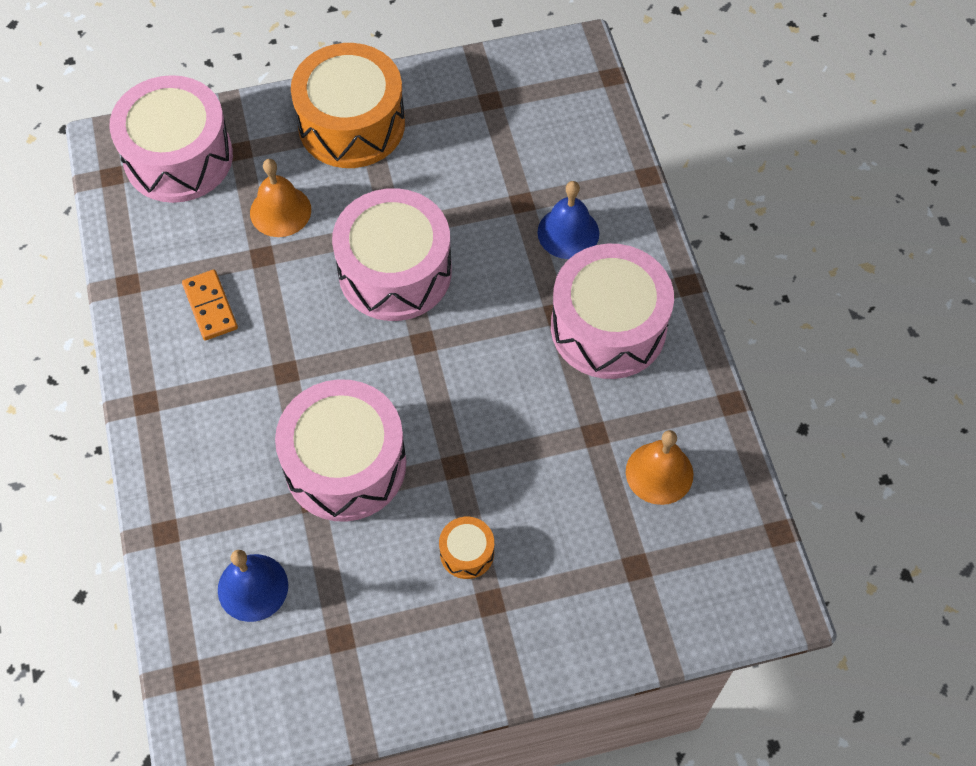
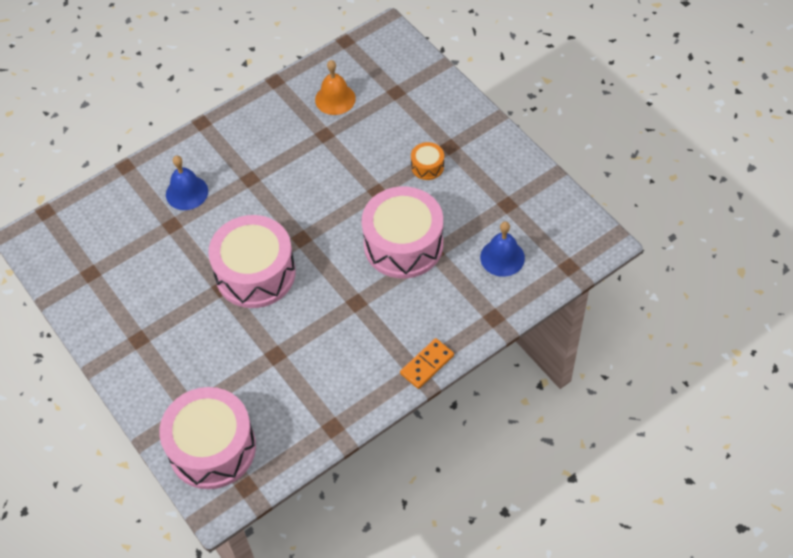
camera: 110 degrees left, 5 degrees down
(210, 307) = (328, 367): orange domino -> orange domino (427, 365)
(280, 211) = (234, 360): orange bell -> none
(351, 124) = (141, 348): orange drum -> none
(608, 327) = (249, 150): pink drum -> none

